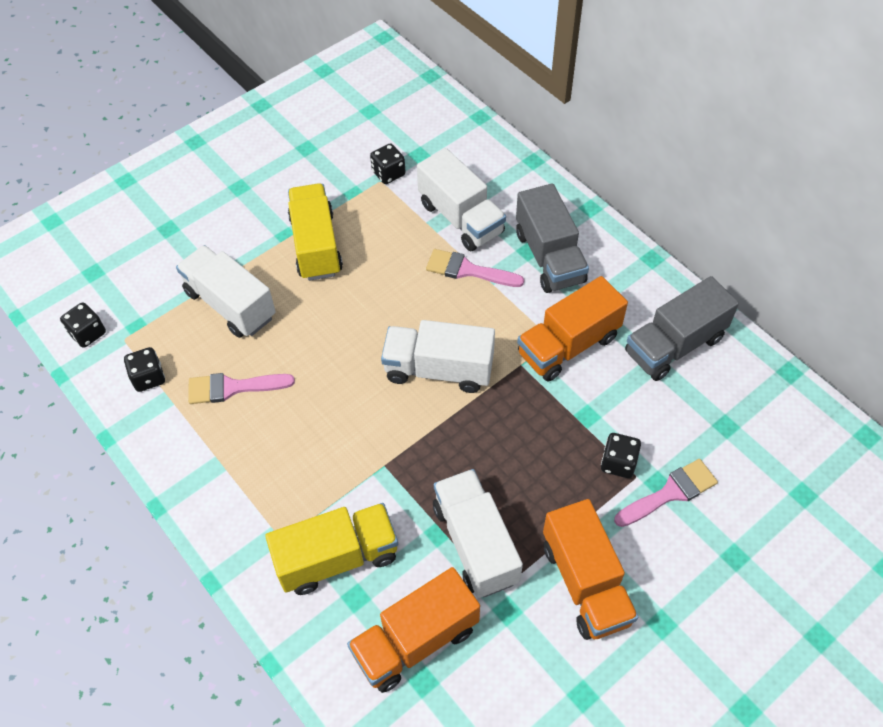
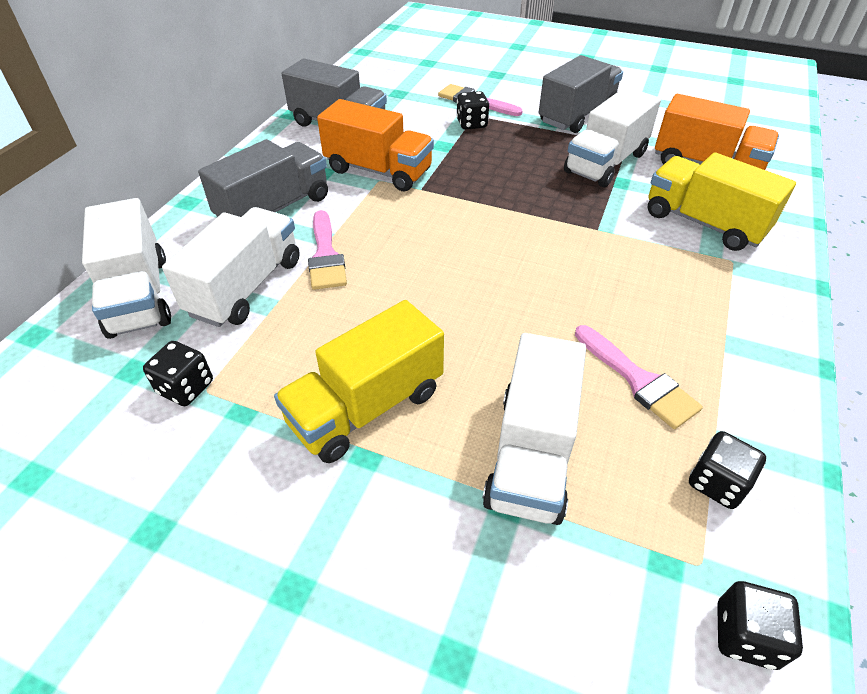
camera: 120 degrees left, 10 degrees down
(439, 369) = (468, 233): white truck -> white truck (139, 296)
(585, 583) = (577, 115): orange truck -> grey truck

